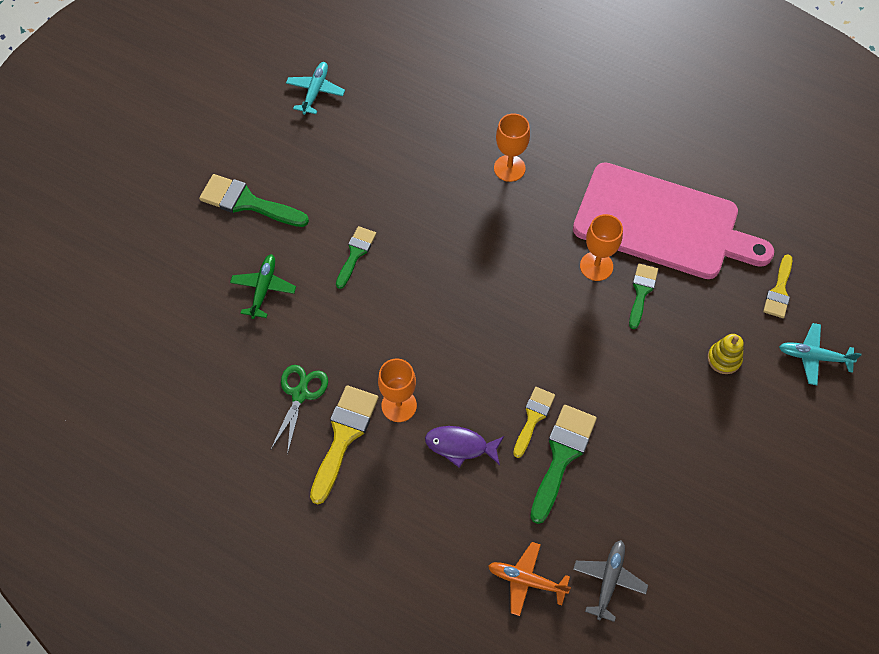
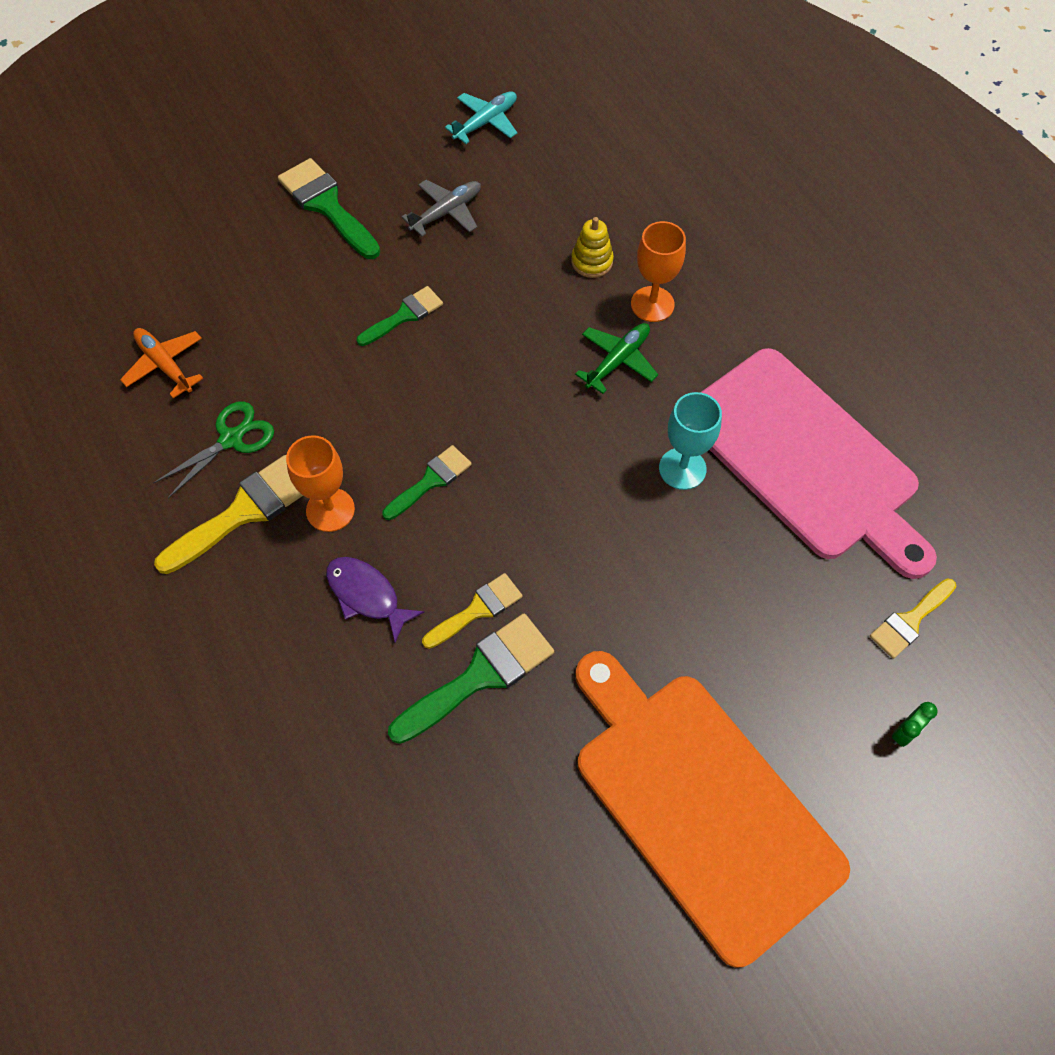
camera: 30 degrees right, 0 degrees up
(263, 289) = (276, 305): green plane -> green plane (617, 361)
(527, 580) = (330, 804): orange plane -> orange plane (165, 365)
(596, 266) = (682, 468): orange goblet -> turquoise goblet
(609, 581) = (430, 866): grey plane -> grey plane (446, 212)
(641, 292) = (720, 528): green brush -> green brush (431, 480)
(724, 359) = (775, 668): yellow stacking toy -> yellow stacking toy (592, 261)
(732, 458) = (700, 803): none -> orange cutting board
(814, 357) = (904, 732): turquoise plane -> green clock

